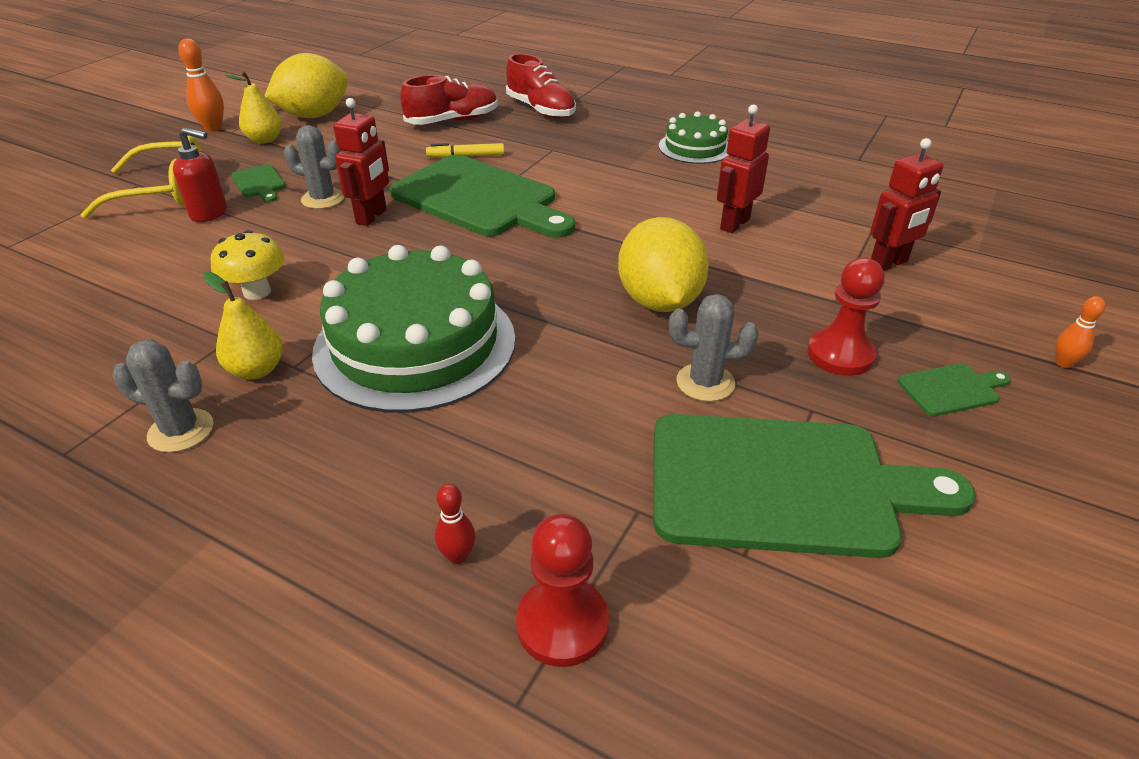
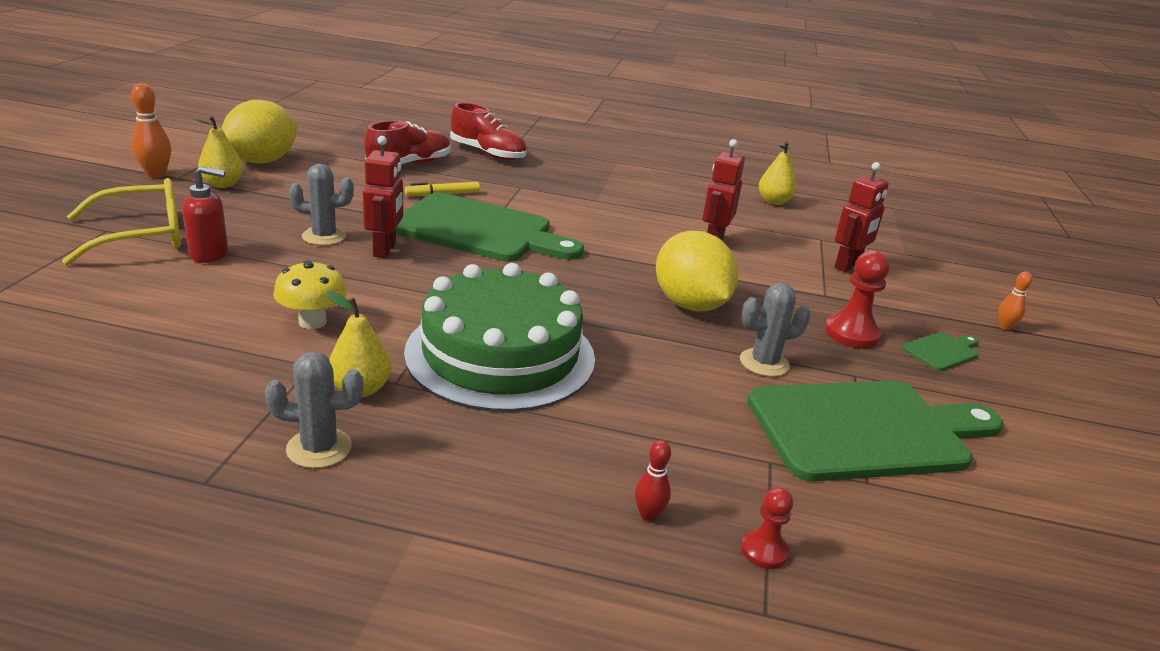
camera: 20 degrees left, 10 degrees down
(259, 183) = (245, 224): green cutting board -> none
(562, 624) = (764, 551): red pawn -> red pawn, size x0.59
(695, 147) = (644, 182): green cake -> none
(840, 176) = (774, 201): none -> yellow pear

